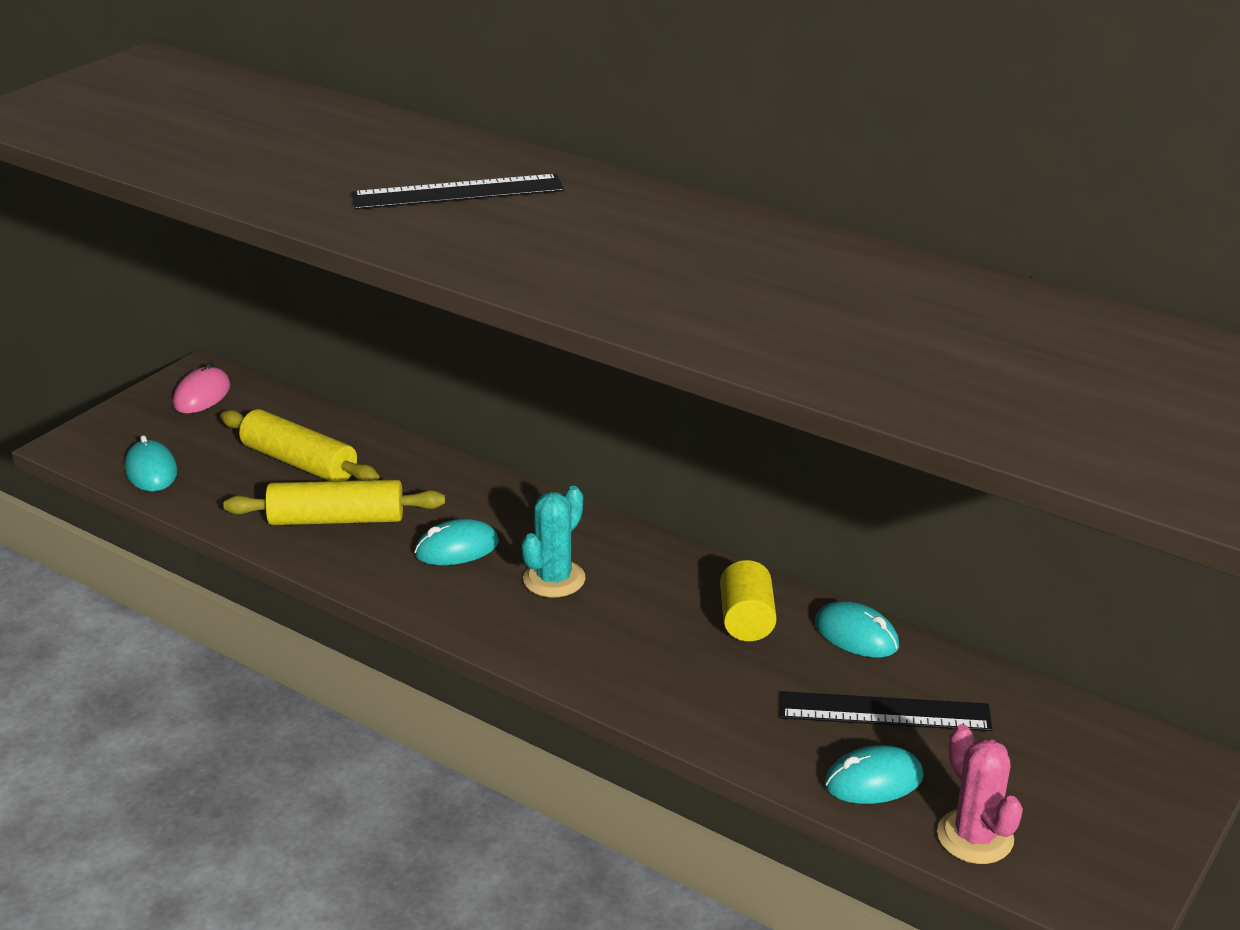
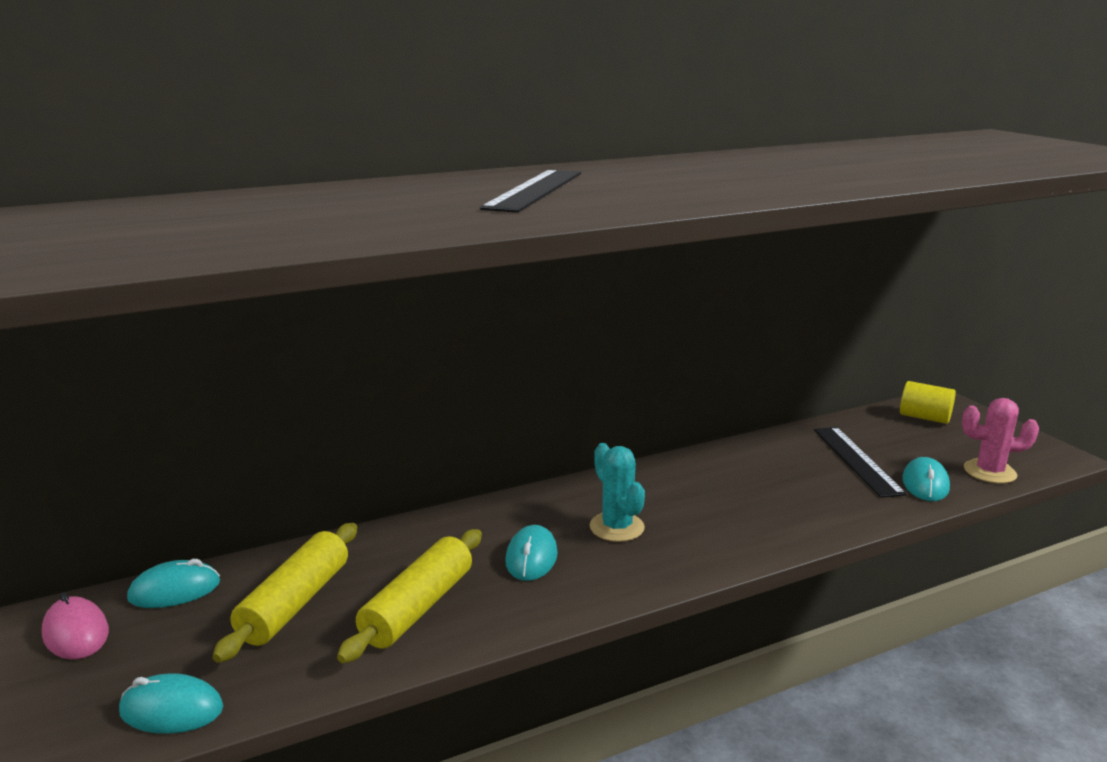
camera: 60 degrees left, 10 degrees down
(300, 462) = (294, 603): yellow rolling pin -> yellow rolling pin turned 45 degrees counterclockwise
(746, 620) = (729, 472): yellow cylinder -> yellow cylinder (924, 417)
(856, 635) = (771, 444): turquoise mouse -> turquoise mouse (175, 590)
(884, 712) = (857, 460): black ruler -> black ruler turned 45 degrees counterclockwise

